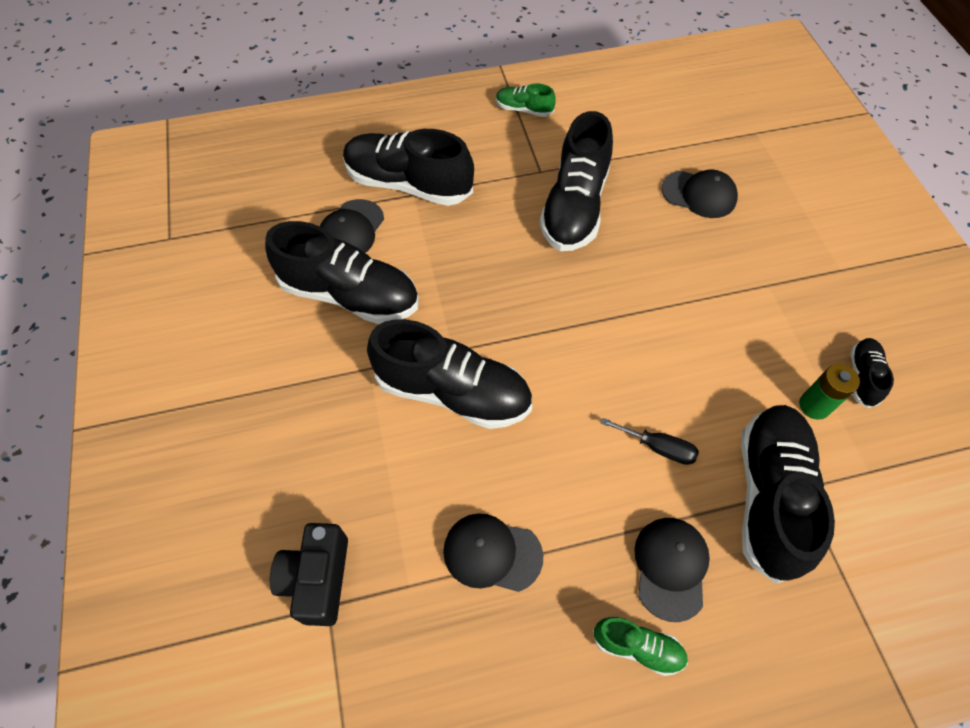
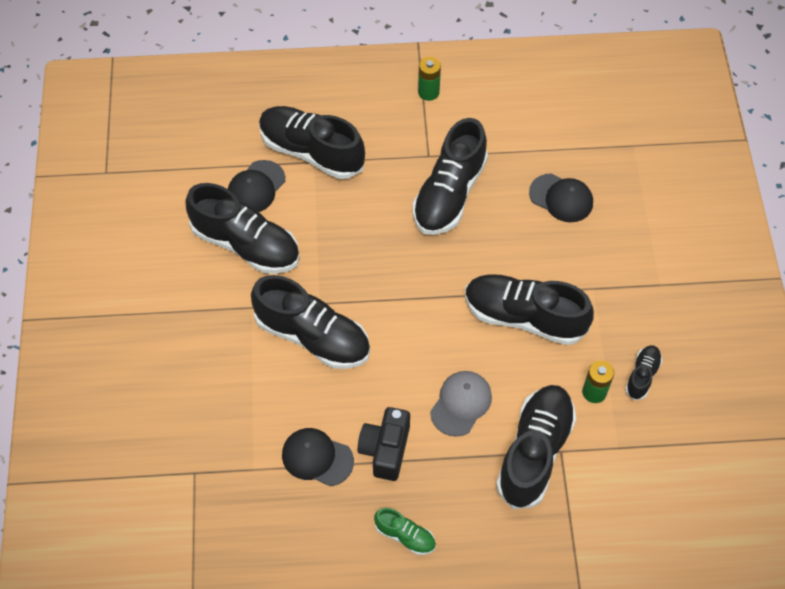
camera: 10 degrees right, 0 degrees up
(318, 579) = (190, 454): black camera -> black camera (385, 450)
(524, 109) = (428, 92): green shoe -> green battery
(658, 447) = (461, 404): black screwdriver -> grey cap
(670, 567) = (444, 489): black cap -> none
(701, 329) = (524, 317): none -> black shoe

